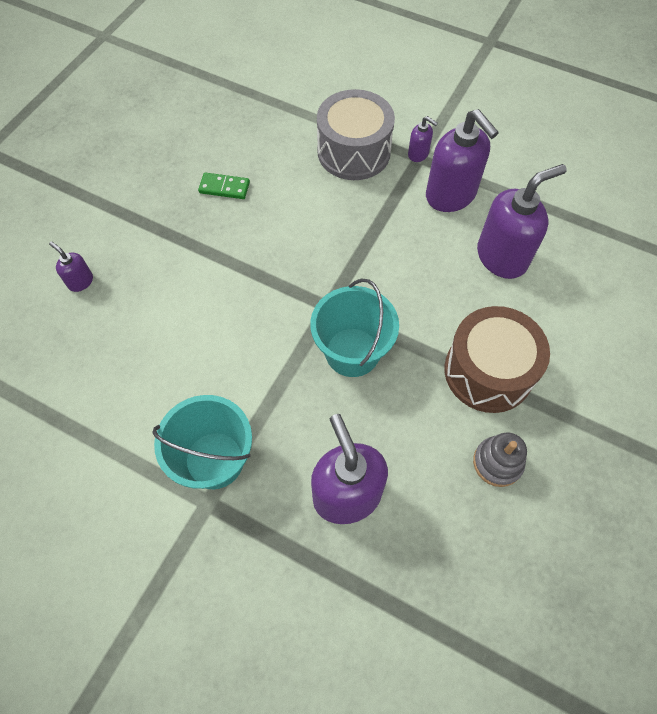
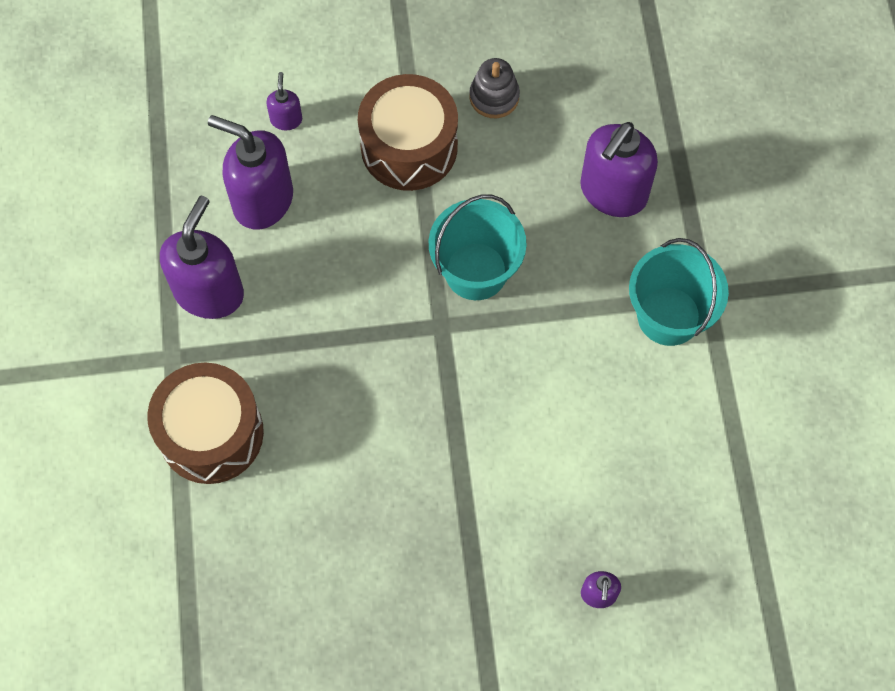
camera: 125 degrees left, 5 degrees up
(224, 188) = (366, 540): green domino -> none
(354, 152) = (211, 433): grey drum -> brown drum
(418, 154) = (167, 360): purple soap dispenser -> purple soap dispenser (286, 119)

